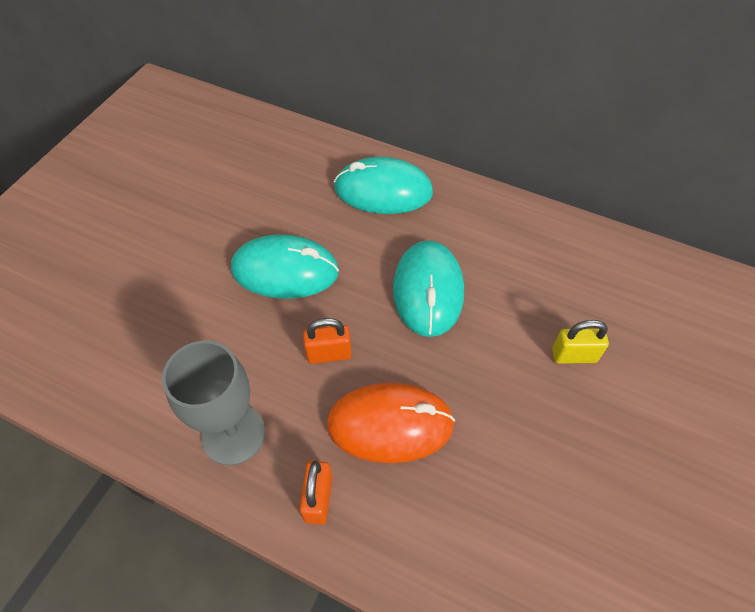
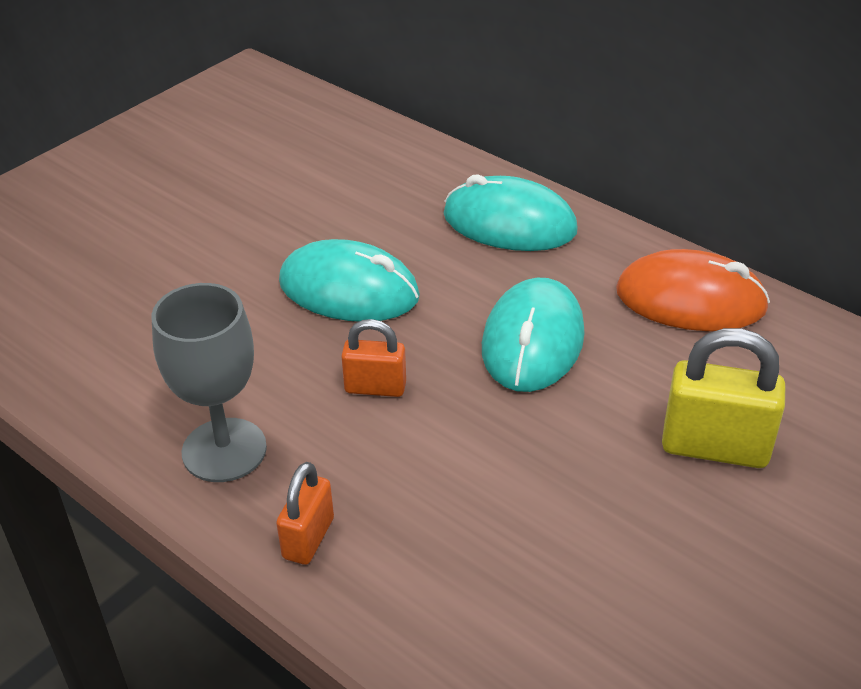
camera: 15 degrees right, 15 degrees down
(390, 424) = (430, 477): orange mouse -> orange mouse (690, 299)
(574, 355) = (714, 447): yellow padlock -> yellow padlock, size x1.65

